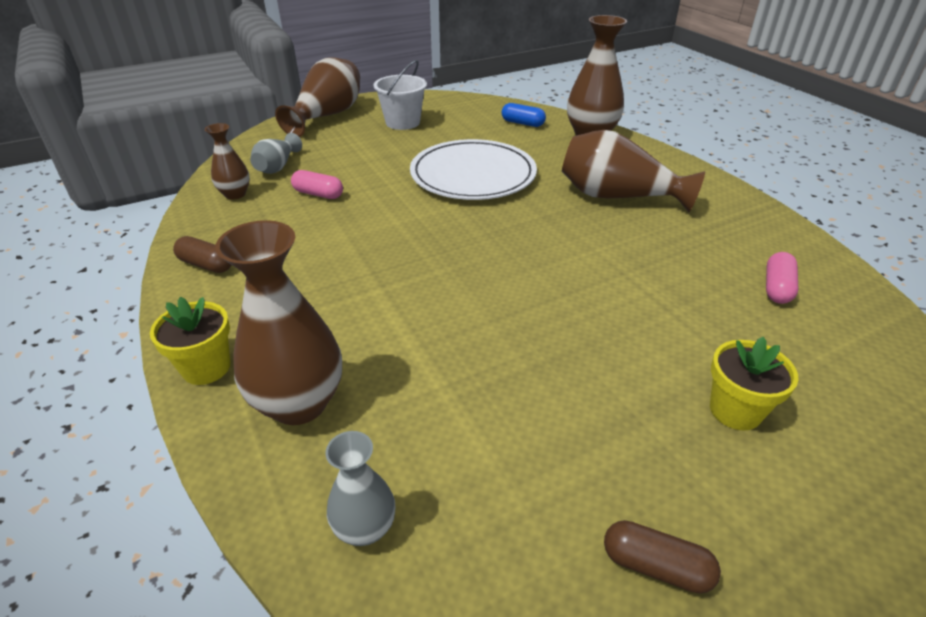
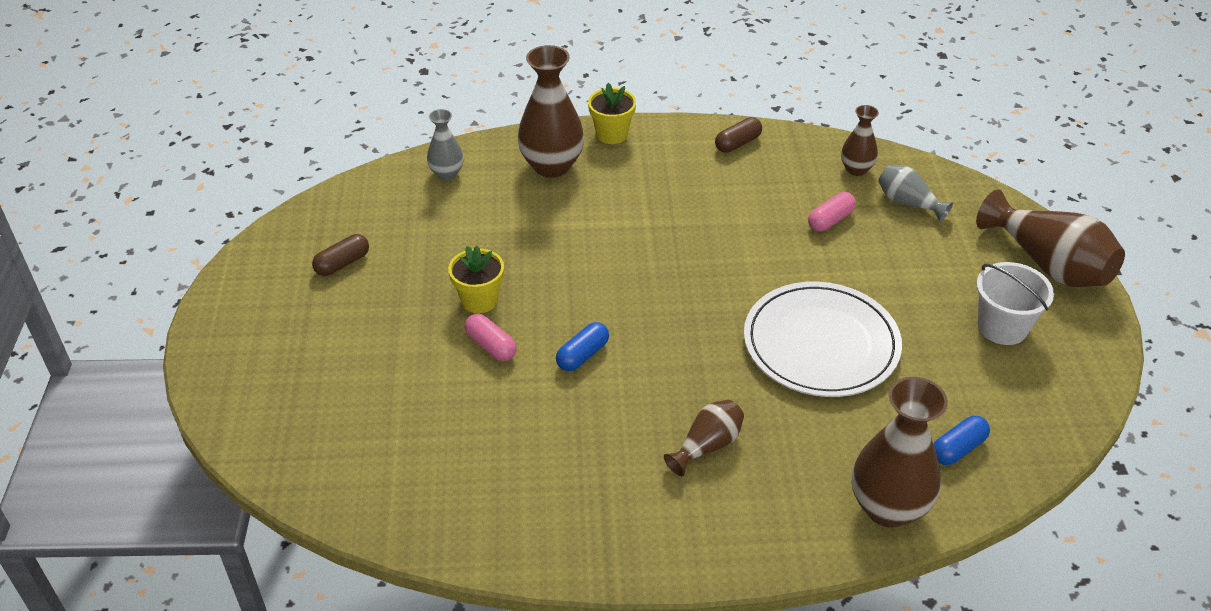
camera: 115 degrees right, 5 degrees up
(593, 276) = (582, 355): none -> blue capsule
(617, 197) = (707, 446): brown vase -> brown vase, size x0.55
(735, 410) = (394, 355): yellow flower pot -> yellow flower pot (479, 300)
(777, 288) = (482, 475): pink capsule -> pink capsule (491, 346)

